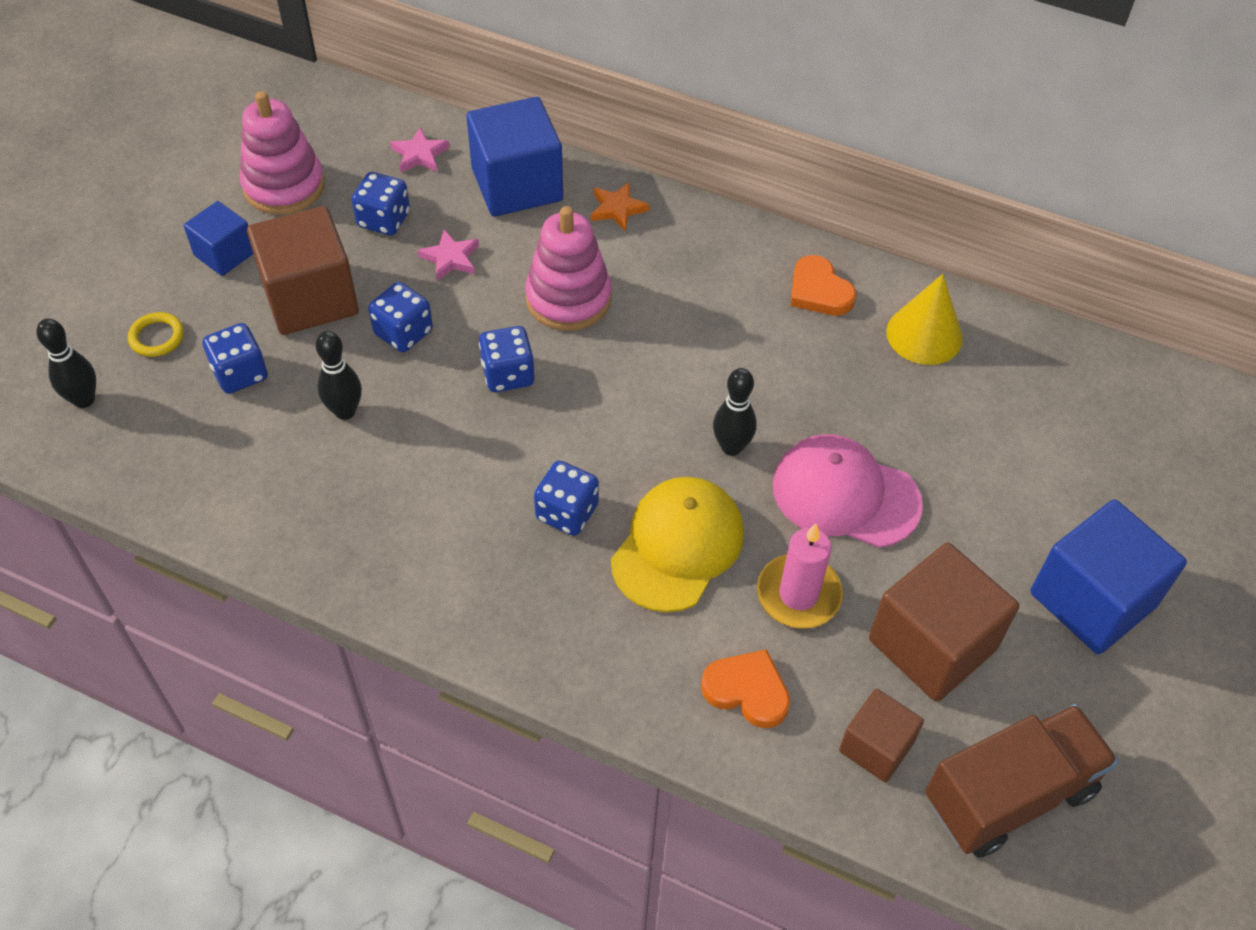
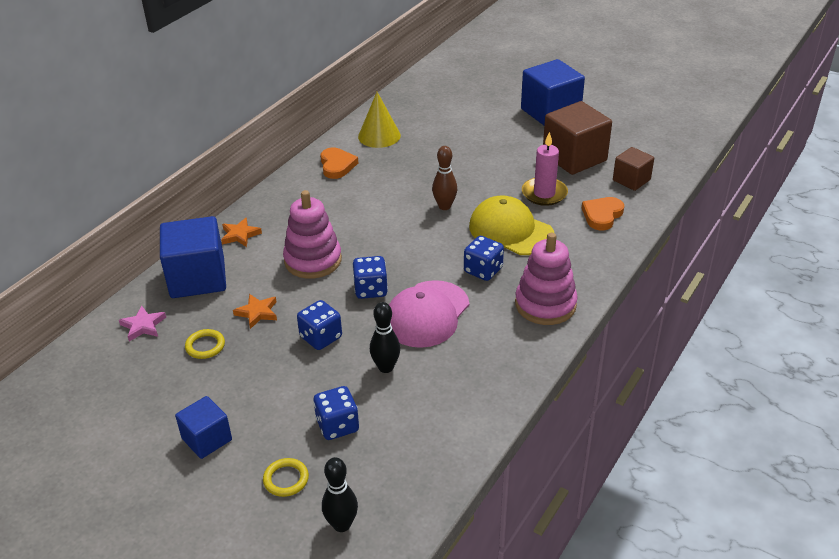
camera: 80 degrees left, 15 degrees down
(284, 186) = (143, 404): pink stacking toy -> pink stacking toy (545, 304)
(310, 298) = (272, 387): brown cube -> none
(384, 220) = (205, 346): blue dice -> yellow ring
(450, 258) = (257, 312): pink star -> orange star
(731, 447) = (444, 206): black bowling pin -> brown bowling pin
(819, 291) = (337, 165): orange heart -> orange heart turned 75 degrees counterclockwise
(845, 494) = (482, 172): pink cap -> pink cap (427, 314)
(1009, 795) = (653, 147): brown truck -> none

